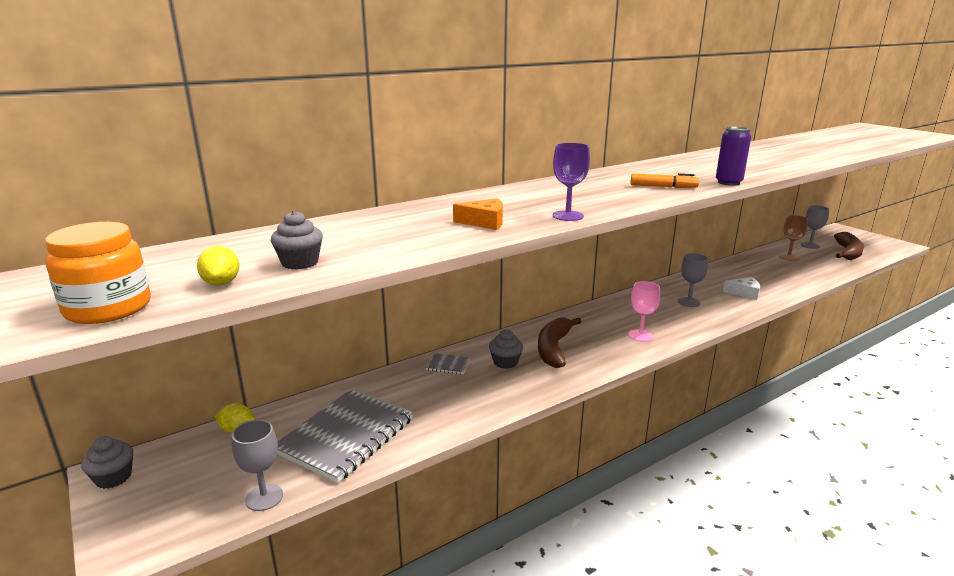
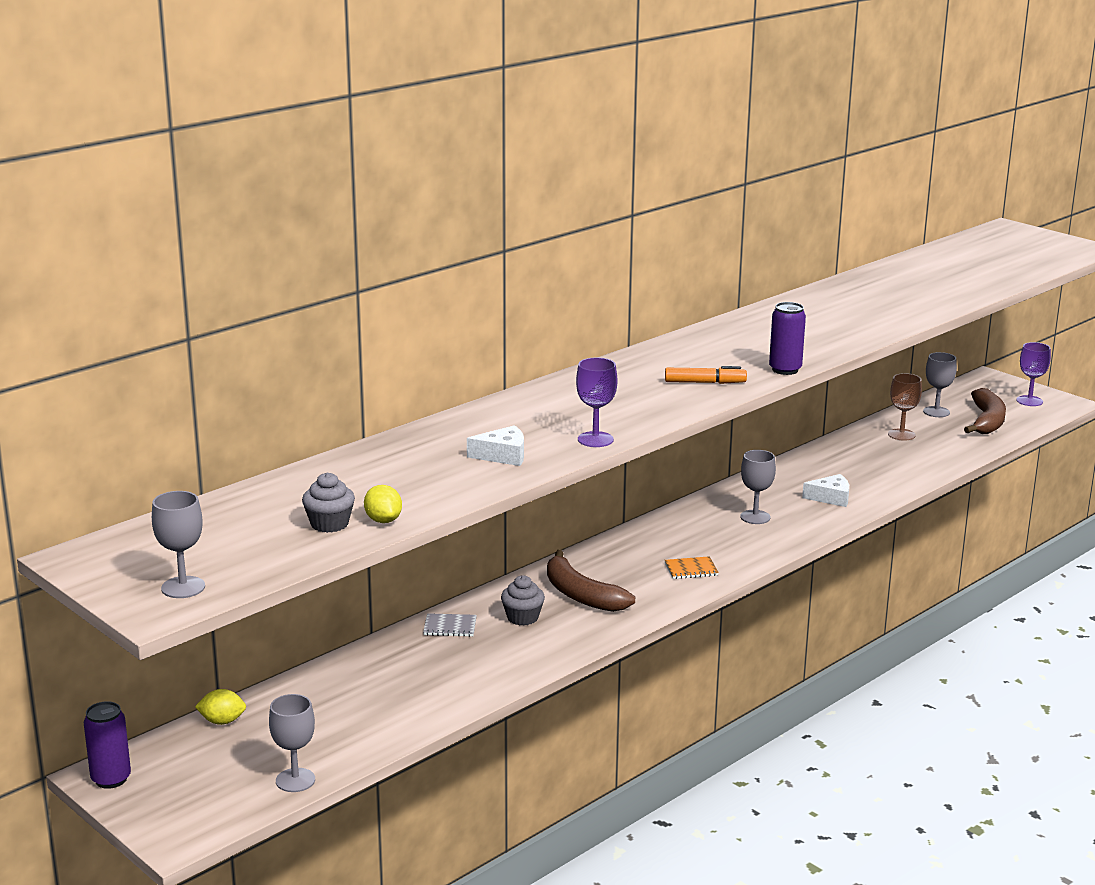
camera: 10 degrees left, 0 degrees up
(108, 308) = (183, 587): orange jar -> grey goblet
(113, 477) = (111, 779): grey cupcake -> purple can
(221, 283) = (268, 553): yellow lemon -> yellow lemon (383, 520)
(346, 436) = (356, 716): grey notebook -> none
(484, 222) = (503, 455): orange cheese -> white cheese
(554, 348) = (581, 595): brown banana -> brown banana turned 45 degrees counterclockwise
(640, 335) = (691, 569): pink goblet -> orange notebook
(874, 242) = (1029, 401): none -> purple goblet

